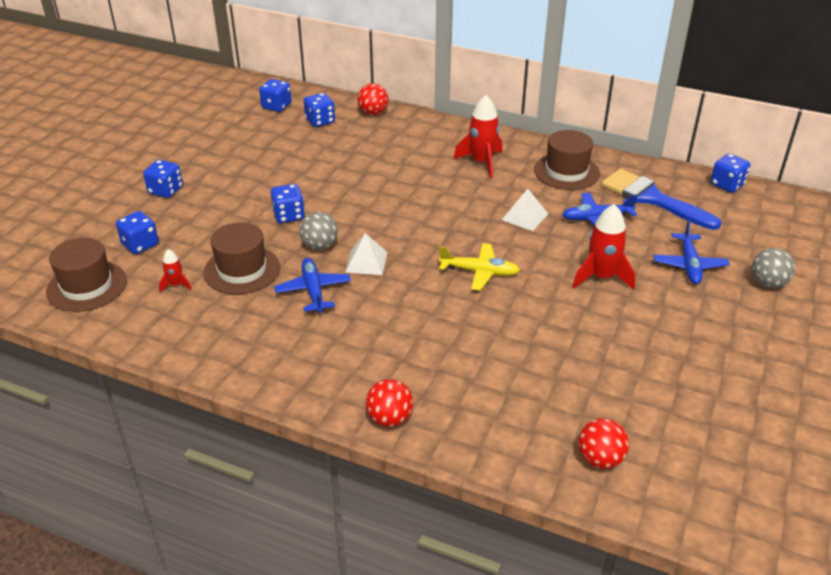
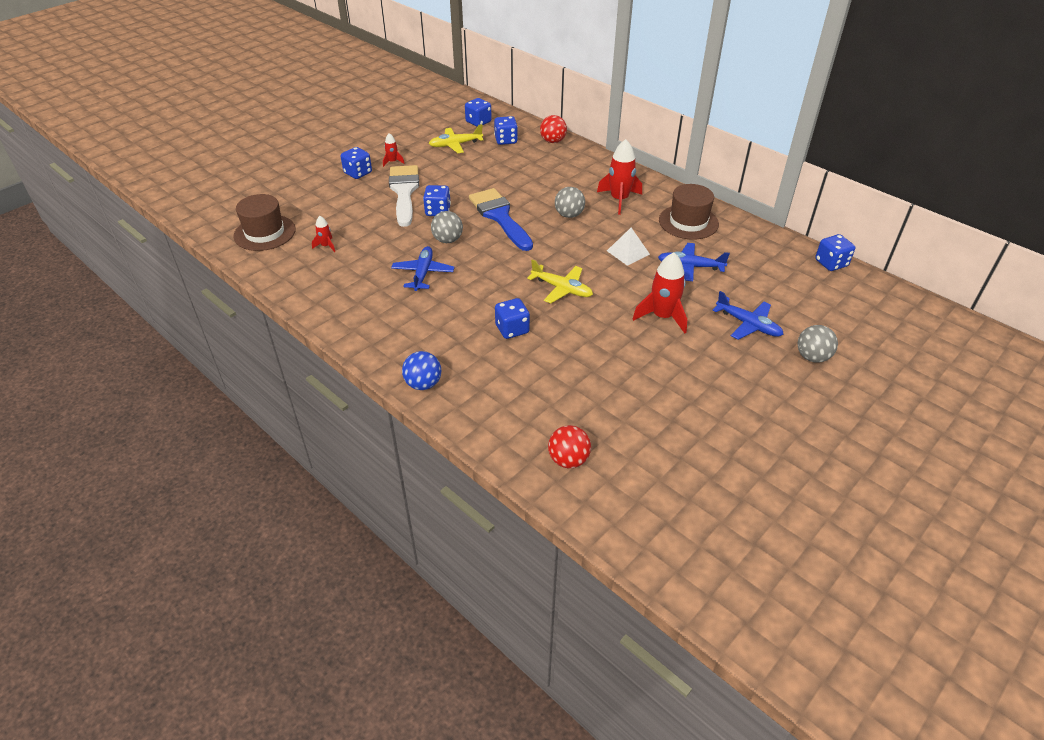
camera: 20 degrees right, 5 degrees up
(140, 245) = (317, 210): blue dice -> blue dice (512, 329)
(201, 169) = (392, 162): none -> red rocket
(235, 201) = (404, 192): none -> white brush
(242, 270) = (379, 245): brown hat -> none
(264, 136) = (455, 145): none -> yellow plane
(366, 262) = (476, 260): white pyramid -> none
(389, 419) = (423, 384): red ball -> blue ball
(438, 189) = (569, 215): none -> grey ball
(652, 199) = (751, 261): blue brush -> blue brush (499, 217)
(689, 265) = (748, 325): blue plane -> blue plane turned 75 degrees counterclockwise

